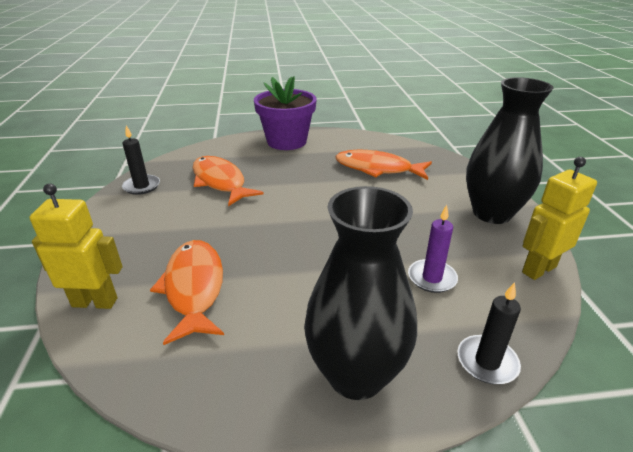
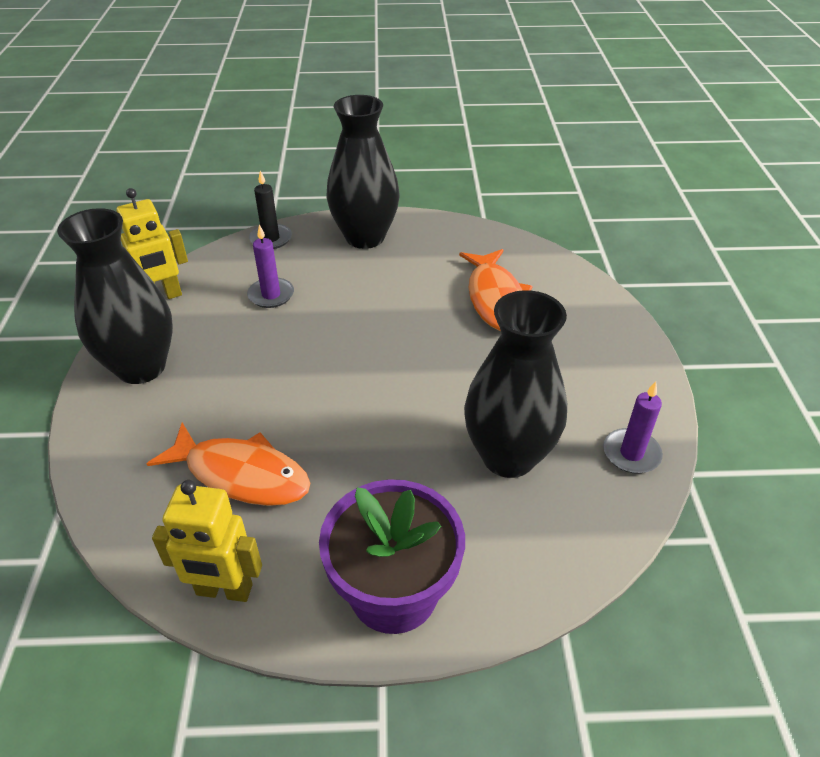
camera: 175 degrees left, 10 degrees up
(95, 302) = (580, 292): yellow robot -> yellow robot (224, 590)
(142, 186) = (631, 453): black candle -> purple candle
(220, 182) = (508, 456): orange fish -> black vase

